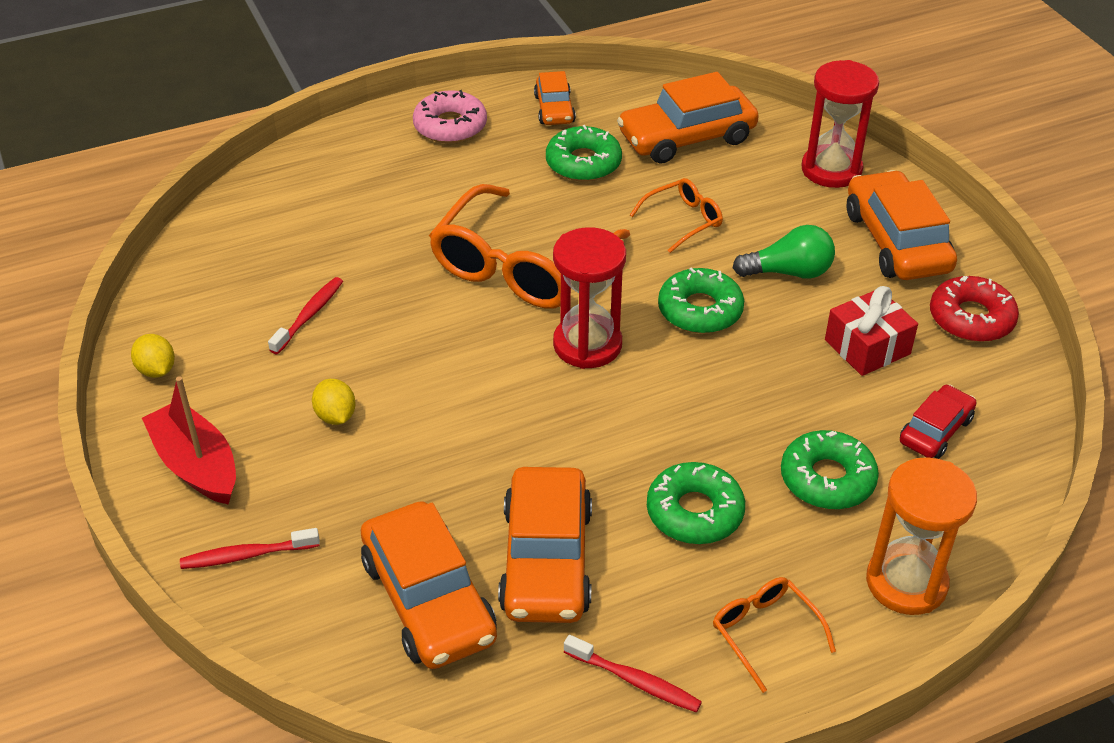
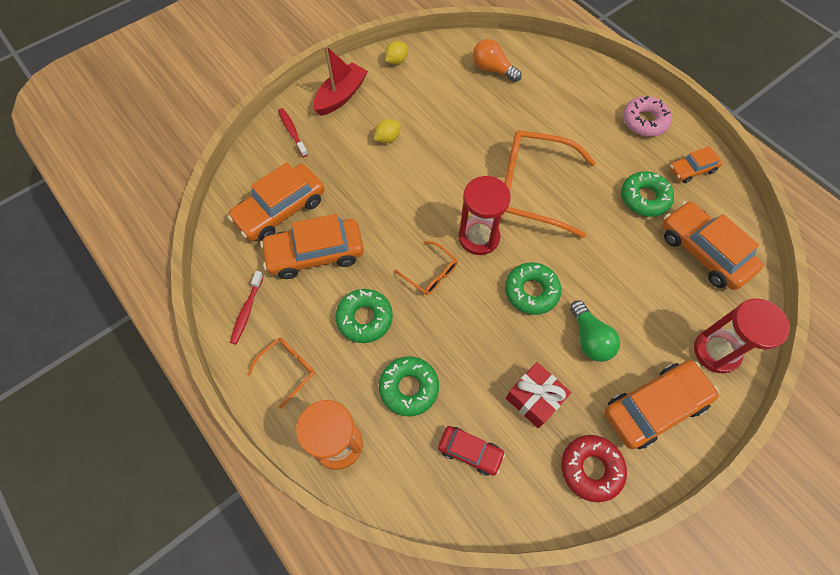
camera: 75 degrees right, 20 degrees up
(255, 253) = (492, 69): none -> orange light bulb
(309, 315) = (455, 106): red toothbrush -> none
(683, 220) = (614, 266): orange glasses -> orange glasses (431, 273)

